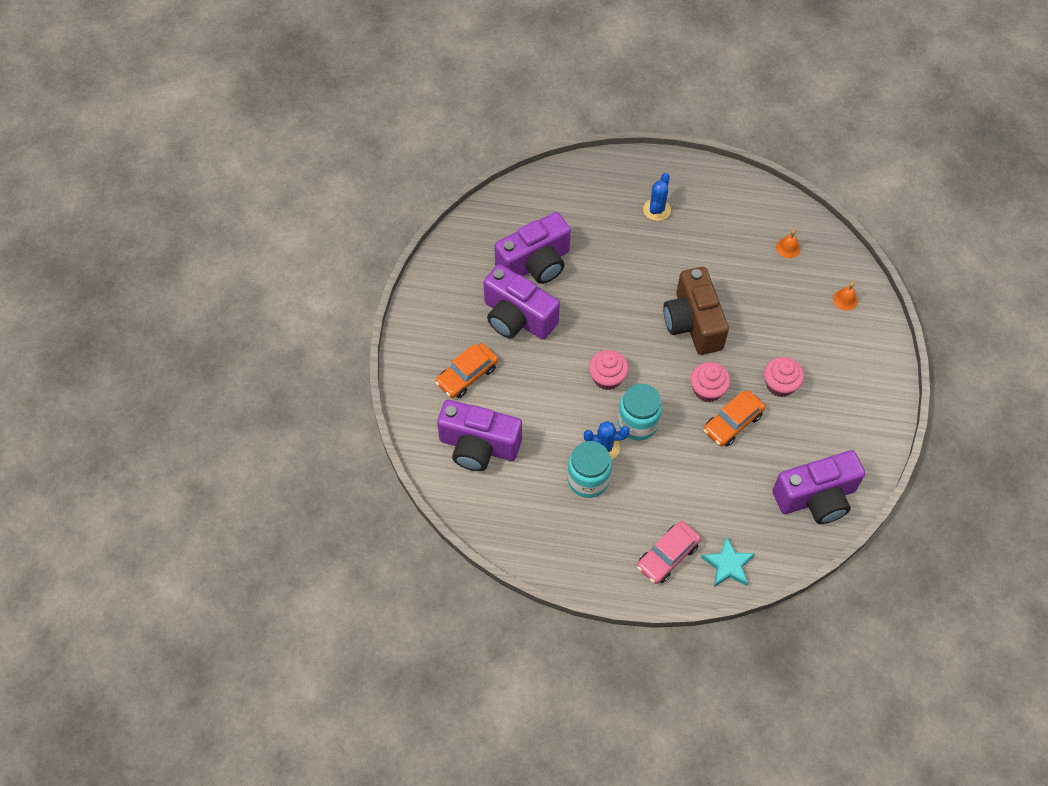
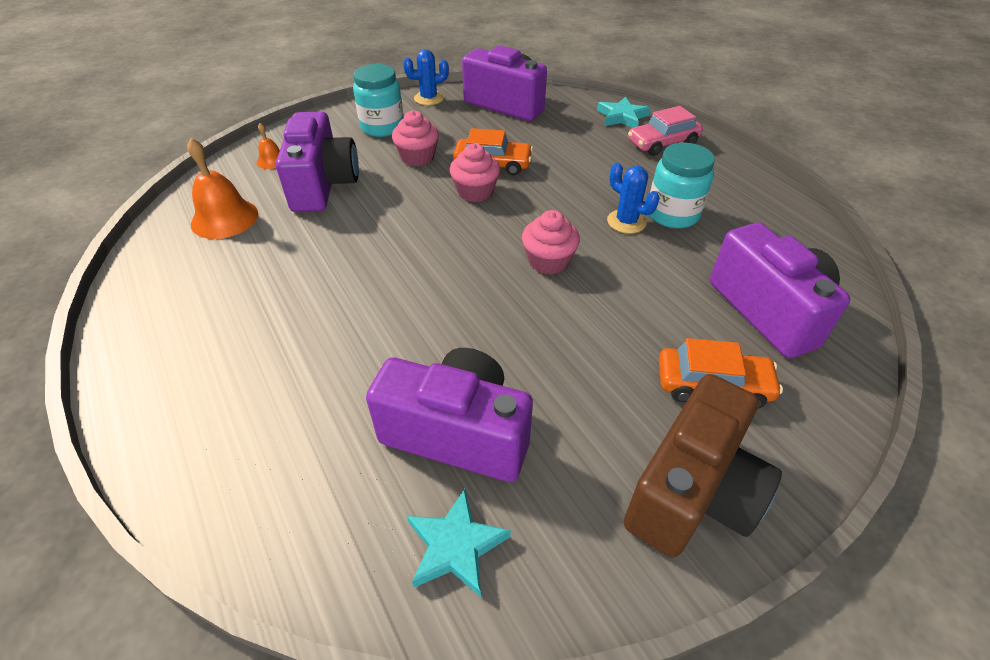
camera: 130 degrees left, 15 degrees down
(490, 233) = (456, 546): none -> turquoise star
(517, 317) = (568, 392): purple camera -> purple camera (323, 185)
(638, 423) = (570, 214): turquoise jar -> turquoise jar (382, 127)
(656, 210) = (236, 354): blue cactus -> blue cactus (429, 98)
(667, 556) = (662, 143): pink car -> pink car turned 150 degrees clockwise
(693, 323) = (403, 236): brown camera -> brown camera (692, 492)
(788, 248) = (224, 218): orange bell -> orange bell, size x1.92

